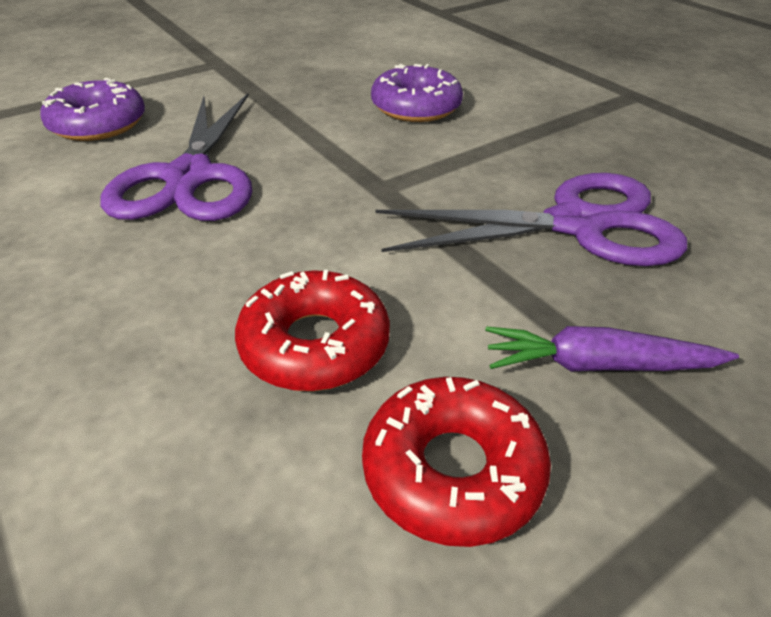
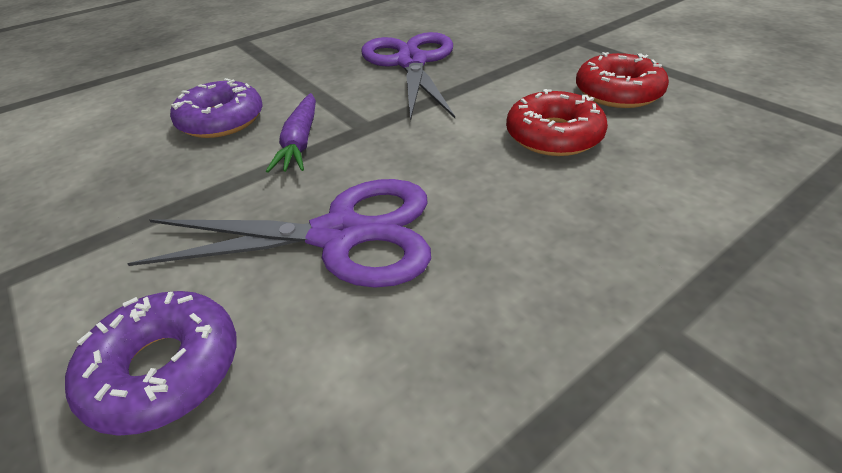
camera: 90 degrees left, 0 degrees up
(598, 365) = (531, 61): purple carrot -> purple carrot (300, 142)

